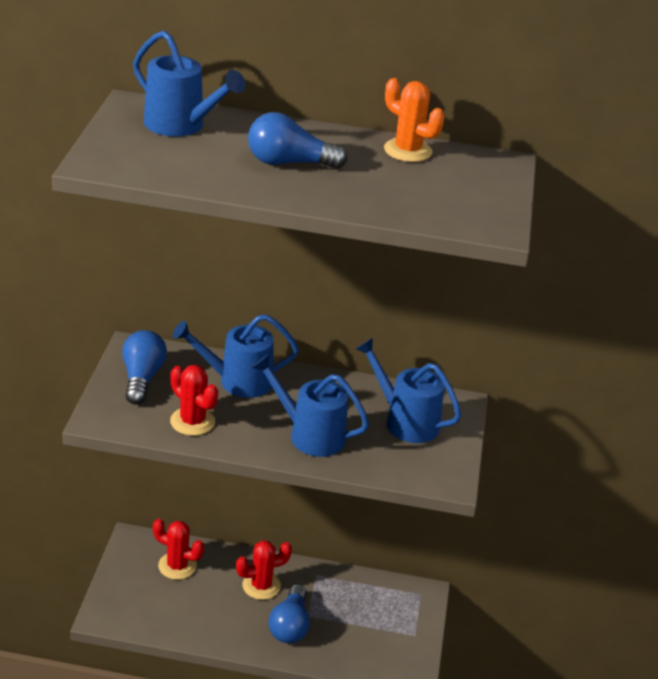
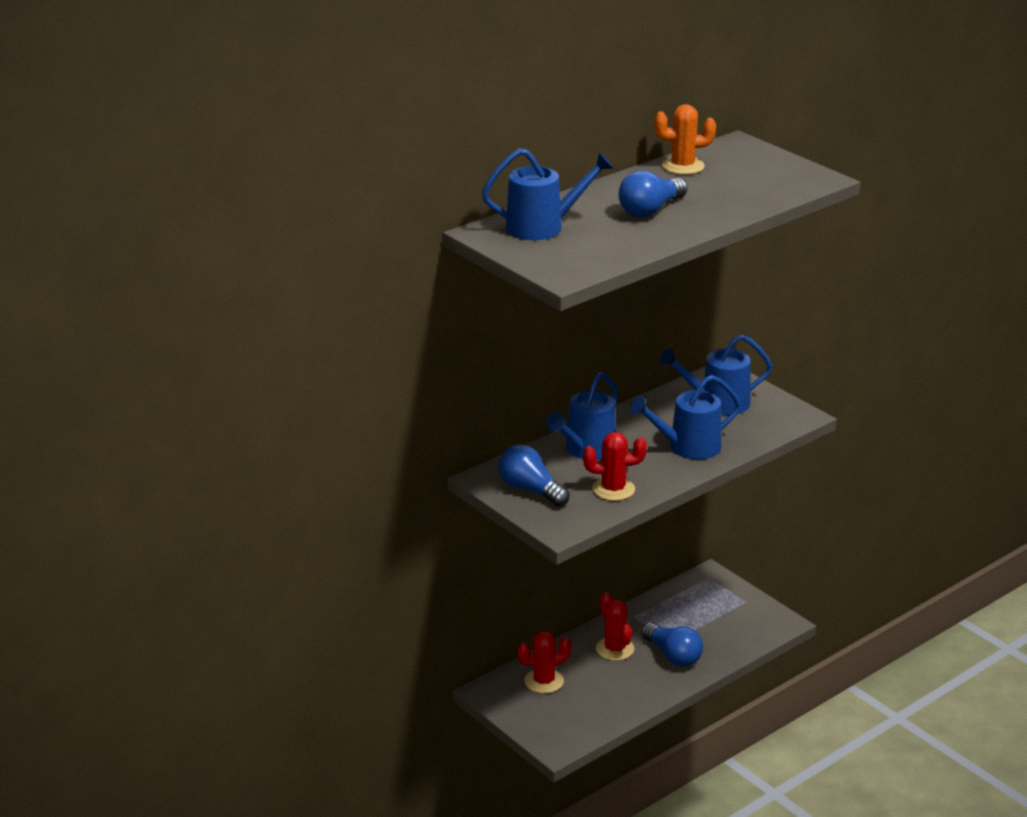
camera: 45 degrees left, 5 degrees down
(261, 586) = (615, 649): red cactus -> red cactus turned 45 degrees counterclockwise

